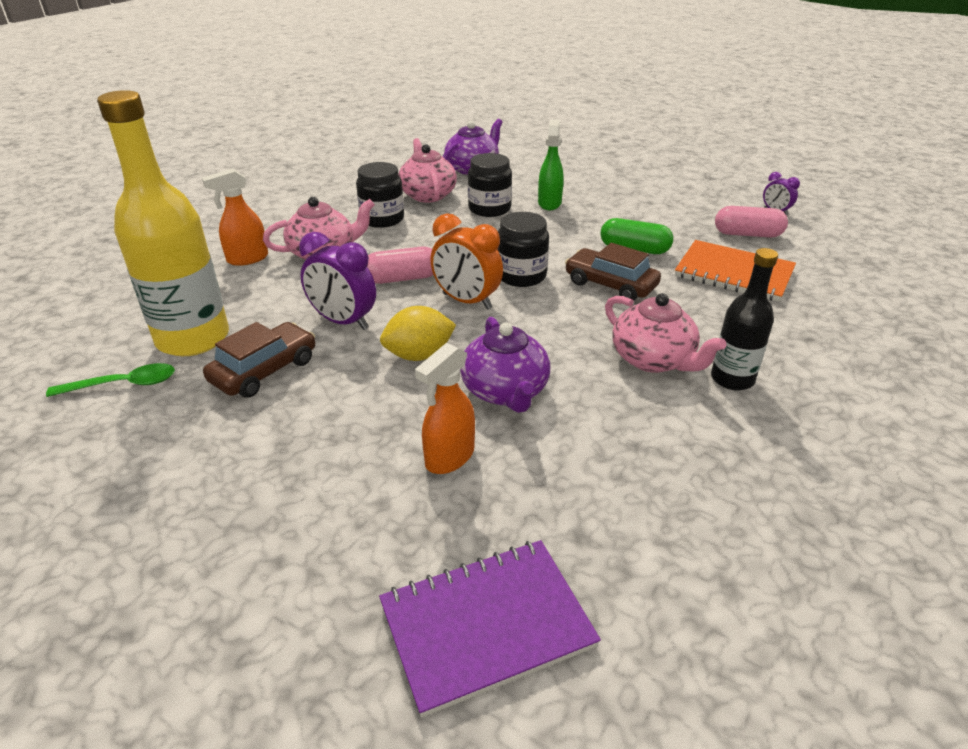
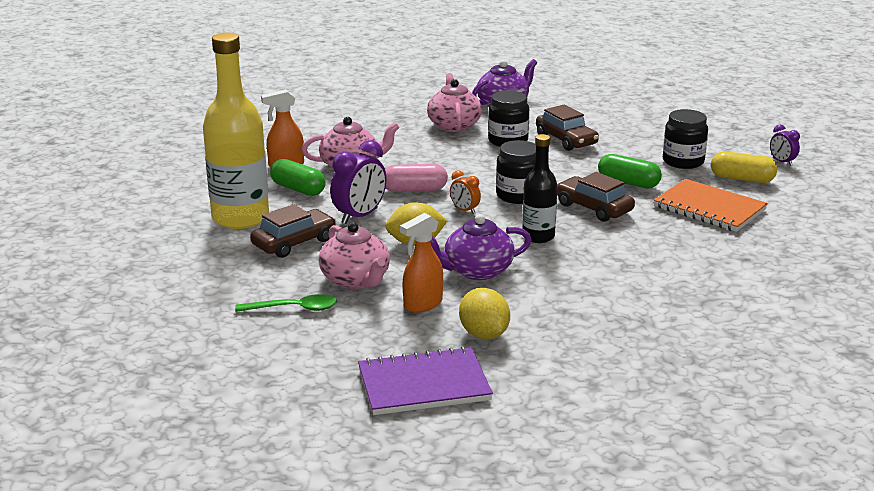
camera: 10 degrees right, 10 degrees down
(124, 384) = (189, 242): green spoon -> green spoon (294, 309)
(264, 290) = (298, 189): none -> green capsule
(343, 322) = (359, 216): purple clock -> purple clock turned 90 degrees counterclockwise
(382, 219) = (407, 142): black jar -> black jar (683, 161)
(466, 301) = (464, 210): orange clock -> orange clock, size x0.54
(505, 391) = (476, 271): purple teapot -> purple teapot turned 75 degrees clockwise
(546, 504) = (484, 334): none -> yellow lemon
(549, 203) = (566, 140): green spray bottle -> brown car
(653, 359) = (604, 261): pink teapot -> pink teapot (356, 280)
(732, 379) = (662, 279): black bottle -> black bottle (538, 236)
(747, 234) = (742, 179): pink capsule -> yellow capsule

